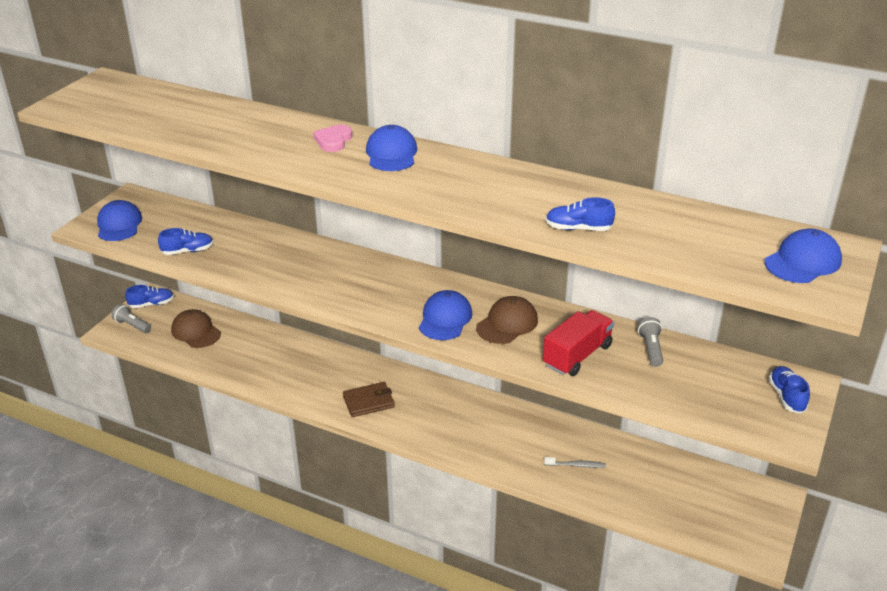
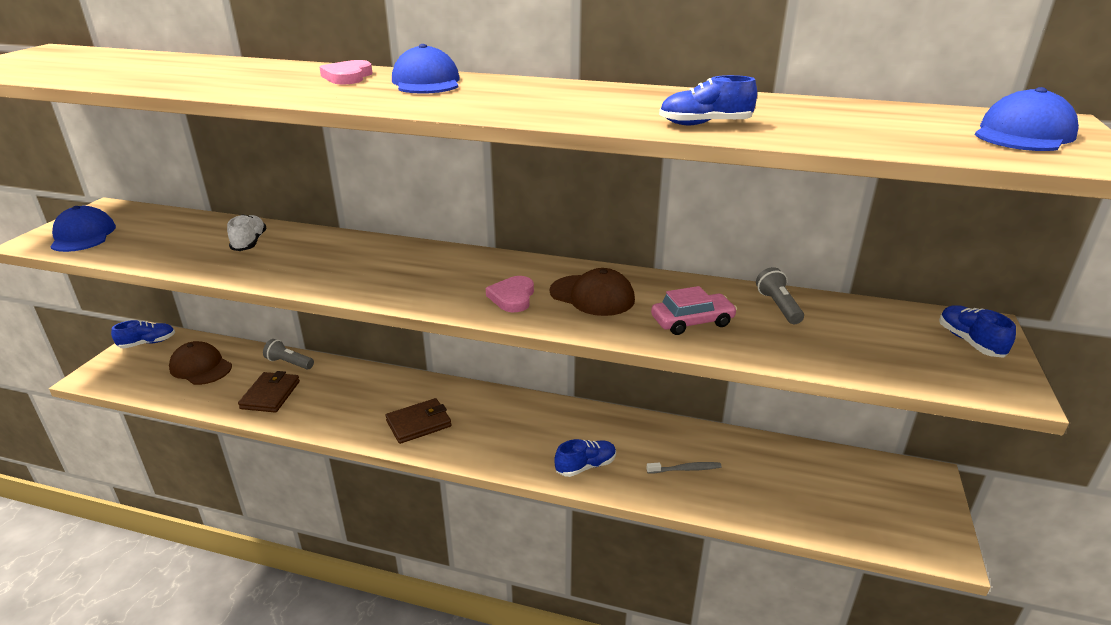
camera: 10 degrees left, 5 degrees down
(132, 325) = (120, 368): grey flashlight -> grey flashlight (289, 363)
(188, 251) = (171, 254): blue shoe -> blue shoe (585, 466)
(246, 244) = (249, 243): none -> white shoe
(252, 363) = (270, 395): none -> brown wallet
(445, 319) = (512, 297): blue cap -> pink heart
(507, 324) = (592, 296): brown cap -> brown cap turned 90 degrees clockwise
(577, 356) = (692, 322): red truck -> pink car

